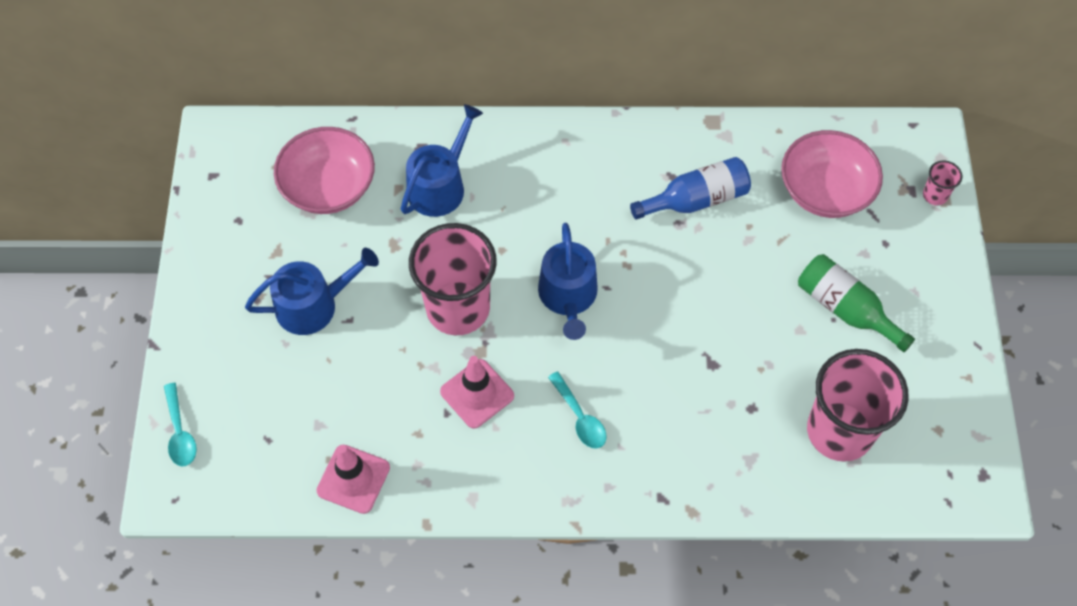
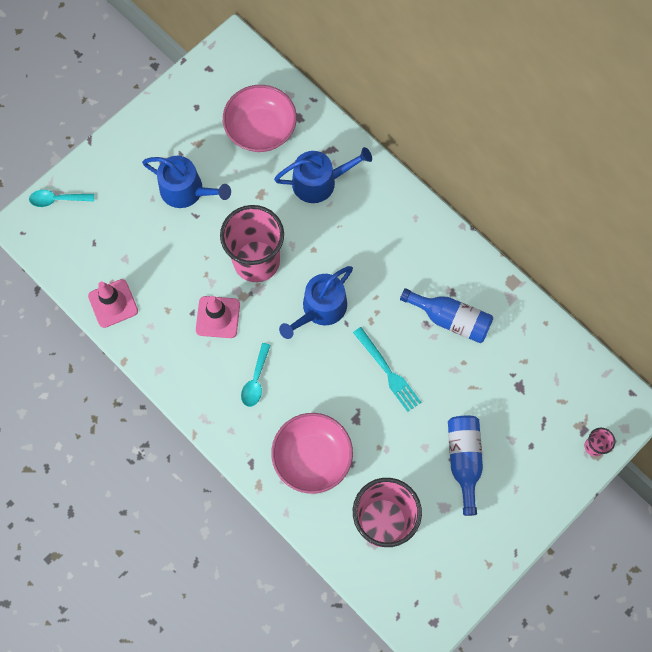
camera: 45 degrees right, 10 degrees up
(180, 432) = (57, 199): turquoise spoon -> turquoise spoon turned 60 degrees clockwise
(693, 295) = (388, 372): none -> turquoise fork
(825, 190) = (532, 383): pink bowl -> pink bowl (312, 457)
(845, 309) = (464, 460): green bottle -> blue bottle

